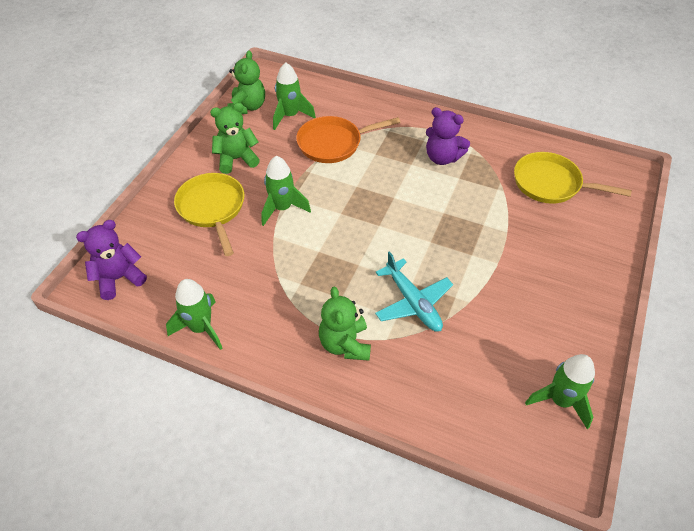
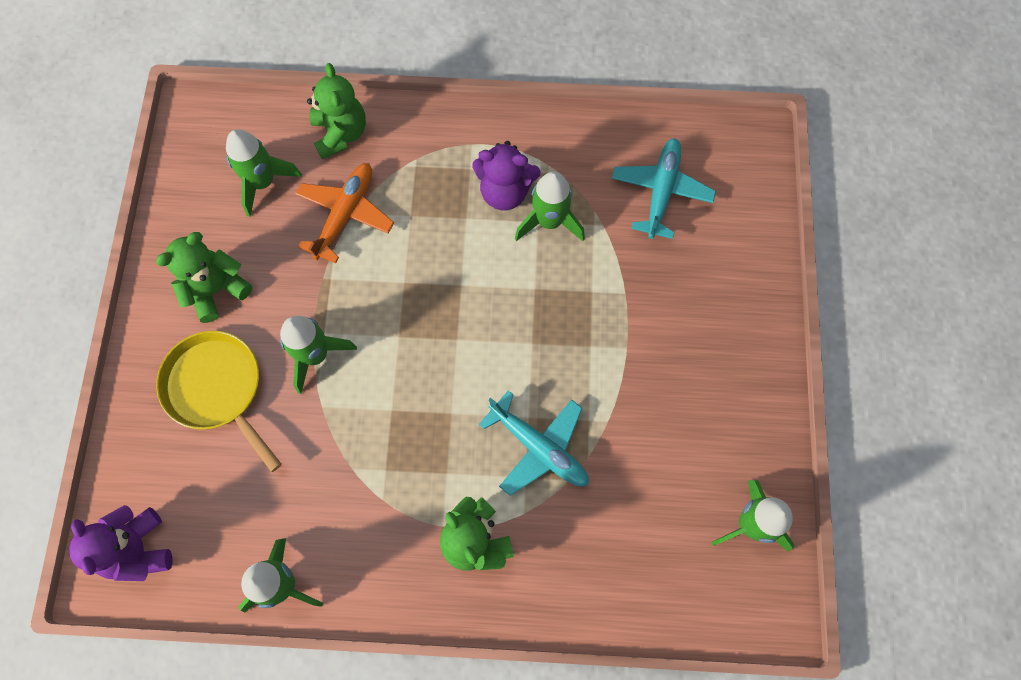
camera: 20 degrees left, 20 degrees up
(119, 278) = (138, 549): purple teddy bear -> purple teddy bear turned 60 degrees counterclockwise
(247, 107) = (192, 185): green teddy bear -> green teddy bear (340, 134)
(333, 143) = (345, 215): orange pan -> orange plane
(467, 180) = (549, 222): none -> green rocket
(551, 184) = (661, 192): yellow pan -> turquoise plane

